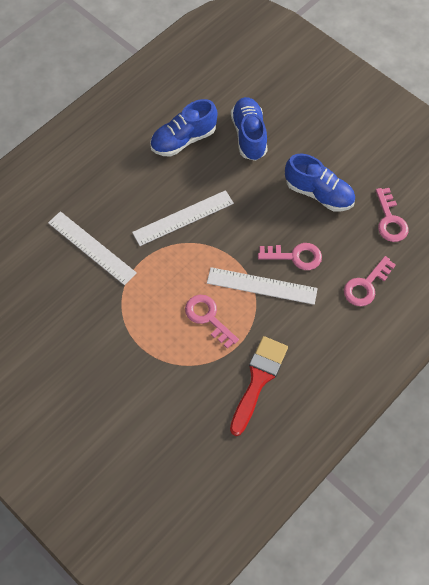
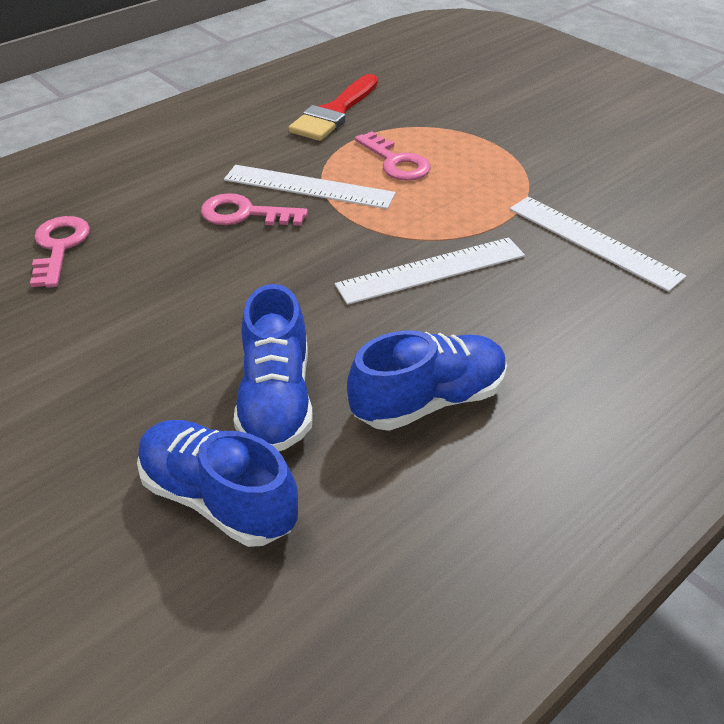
camera: 175 degrees left, 20 degrees down
(319, 193) = (167, 290): blue shoe -> blue shoe (218, 498)
(366, 285) = (148, 179): pink key -> none

